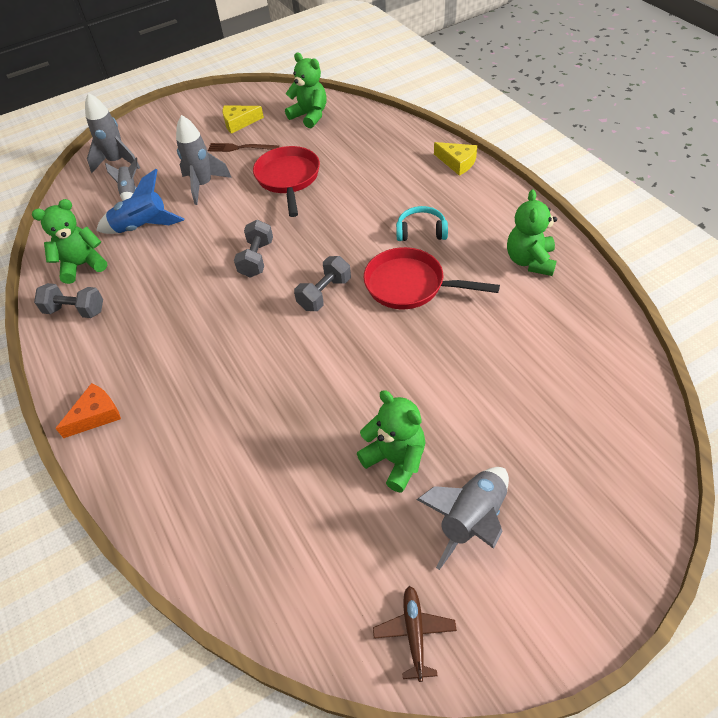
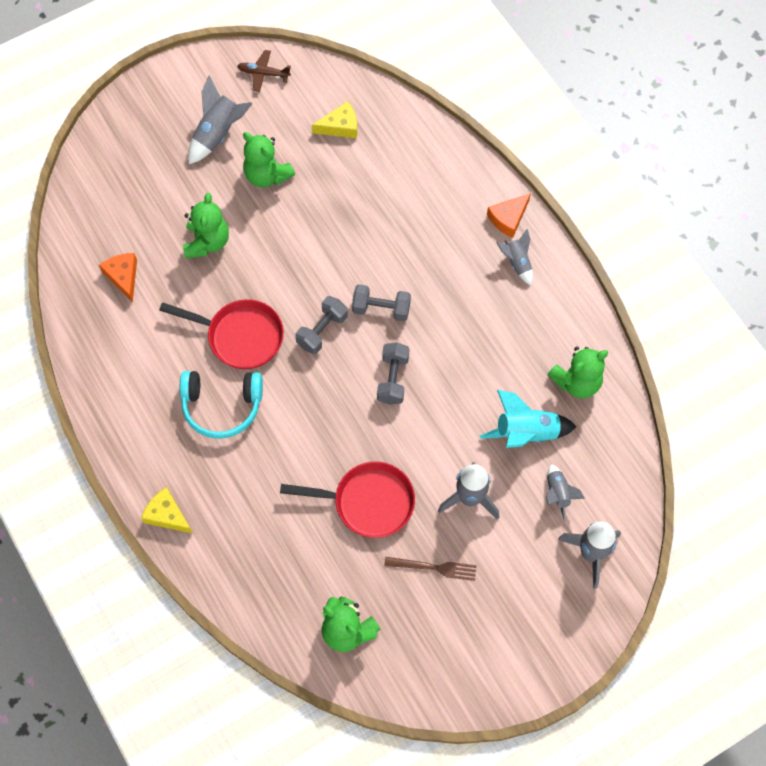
camera: 175 degrees right, 15 degrees up
(75, 310) = (563, 324): grey dumbbell -> grey dumbbell (381, 309)
(102, 366) = (517, 263): none -> grey rocket
(143, 227) = (526, 433): blue rocket -> turquoise rocket
(239, 123) = (443, 624): yellow cheese -> yellow cheese (340, 126)
(288, 179) = (368, 502): red pan -> red pan turned 75 degrees counterclockwise
(414, 633) = (263, 74): brown plane -> brown plane turned 105 degrees clockwise
(421, 231) = (222, 406): turquoise headphones -> turquoise headphones, size x1.54
(530, 261) = (121, 359): green teddy bear -> green teddy bear (207, 242)
(553, 334) = (123, 276): none -> orange cheese

